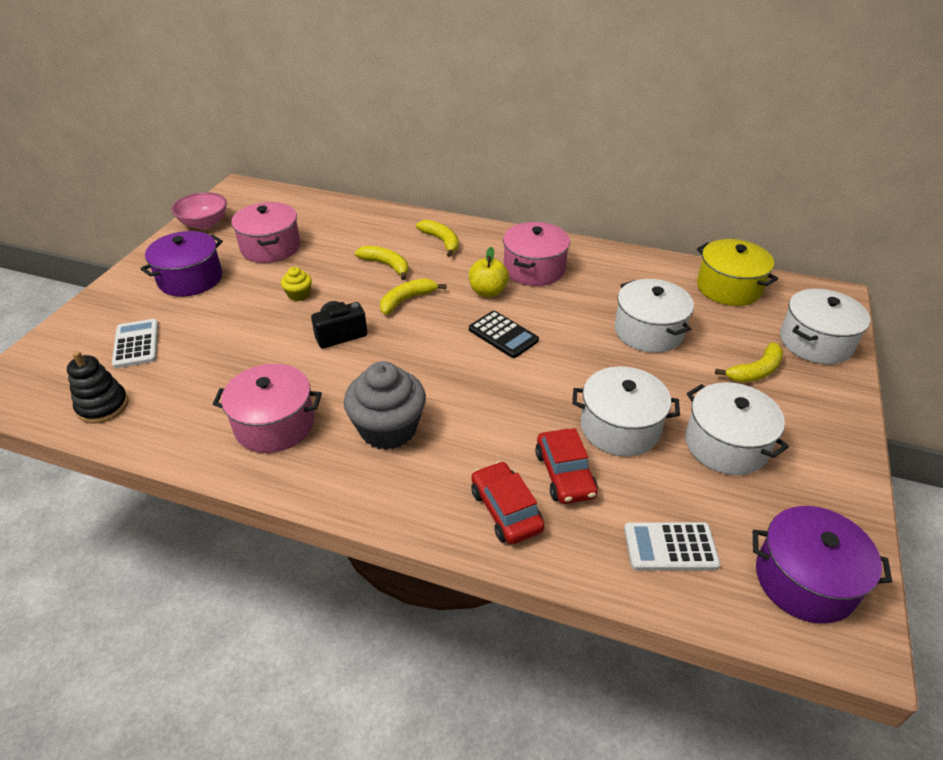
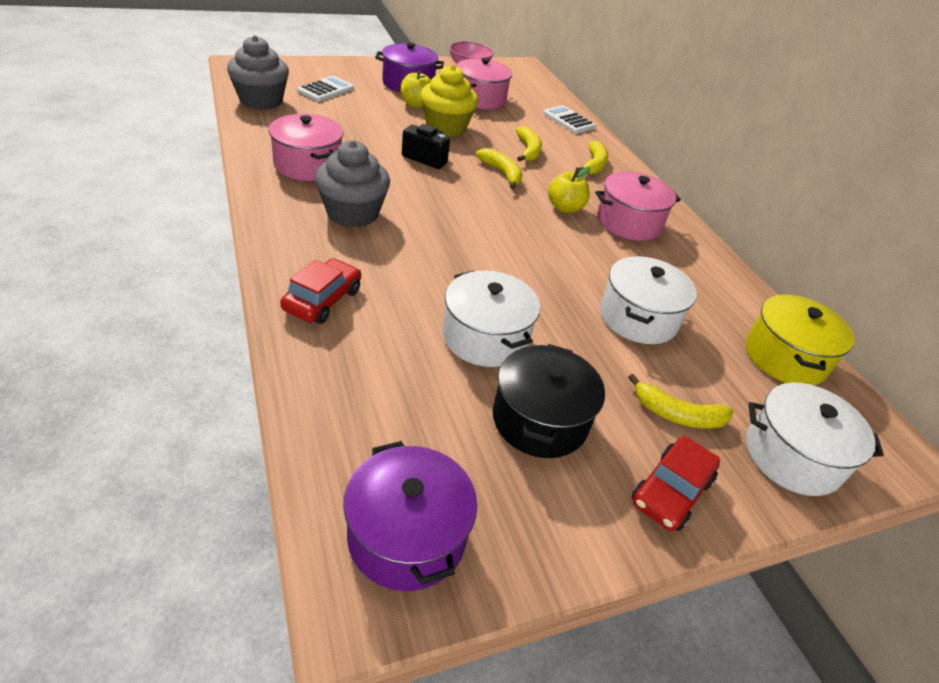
camera: 45 degrees right, 0 degrees up
(103, 406) = (261, 101): black stacking toy -> grey cupcake
(236, 294) = (416, 104): none -> yellow apple
(299, 295) = (446, 127): yellow cupcake -> yellow cupcake, size x2.12
(407, 300) = (501, 173): yellow banana -> yellow banana turned 45 degrees clockwise
(503, 335) = (522, 233): black calculator -> none
(565, 474) = (393, 320): red car -> red car (671, 492)
(670, 547) = (366, 415): white calculator -> white calculator (568, 120)
(726, 445) = (540, 420): white pot -> black pot

